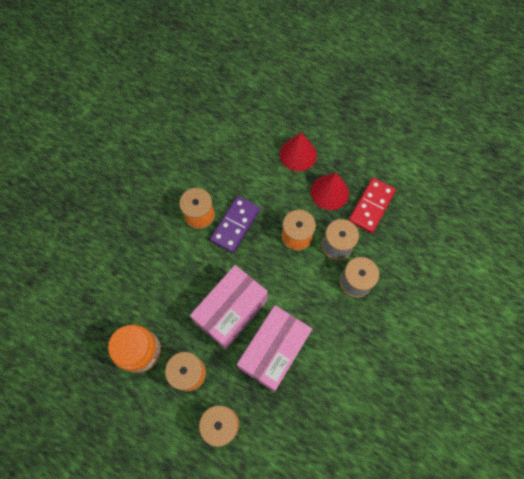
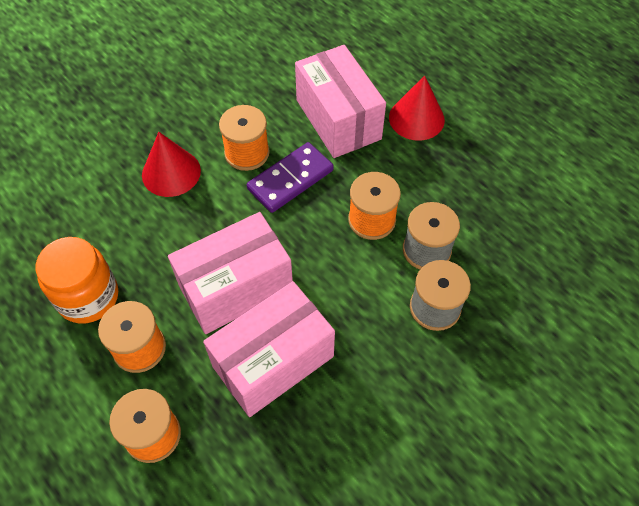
camera: 20 degrees right, 10 degrees down
(249, 171) = (338, 119): none -> pink box
(329, 192) = (443, 178): red cone -> red cone (171, 172)
(371, 206) = (499, 214): red domino -> none

